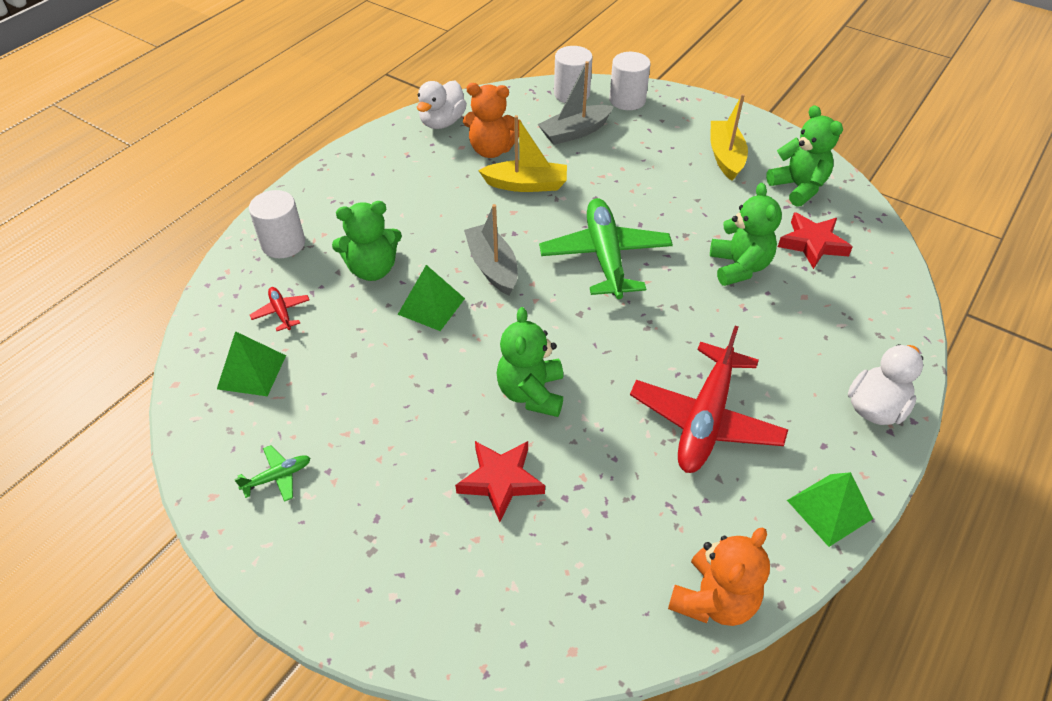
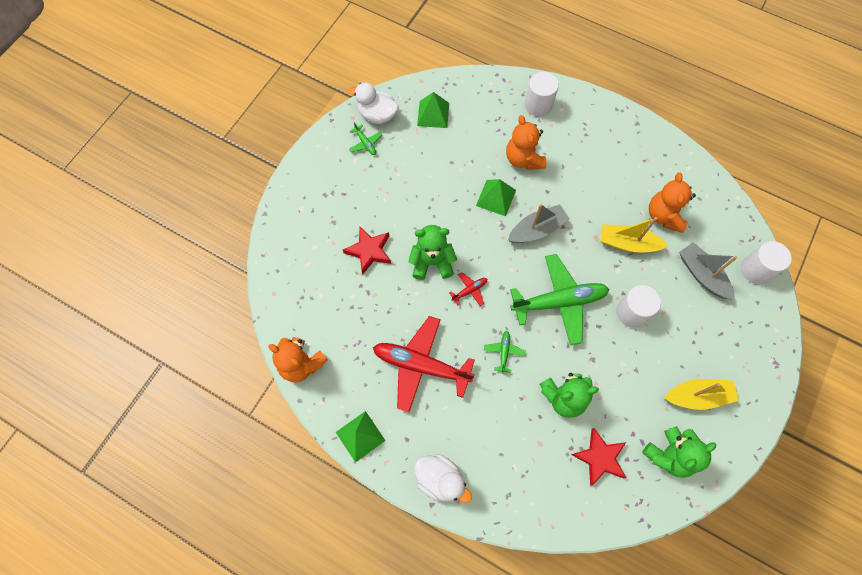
camera: 85 degrees right, 20 degrees up
(281, 312) = (480, 117): red plane -> red plane (470, 290)
(372, 269) = (523, 159): green teddy bear -> orange teddy bear
(442, 122) = (690, 177): white duck -> white duck (377, 115)
(526, 184) = (627, 243): yellow boat -> yellow boat turned 105 degrees clockwise
(627, 100) = (759, 315): white cylinder -> white cylinder (631, 312)
(679, 320) = (504, 352): none -> green plane

